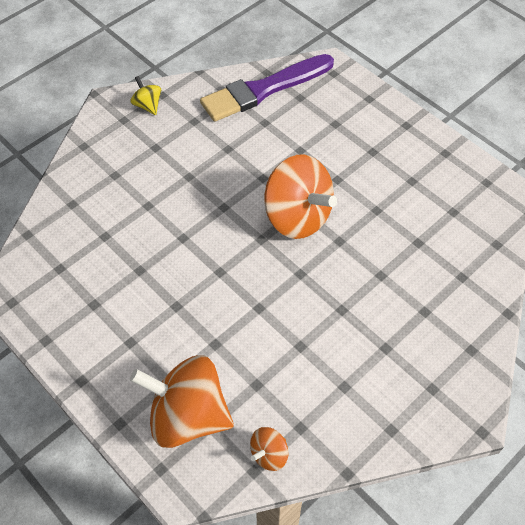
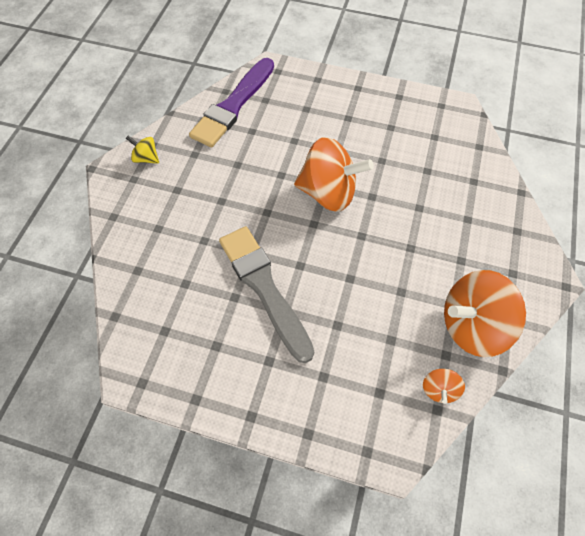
camera: 30 degrees left, 5 degrees up
(172, 275) = (264, 287): none -> grey brush
(187, 416) = (357, 395): orange spinning top -> orange spinning top (472, 325)

